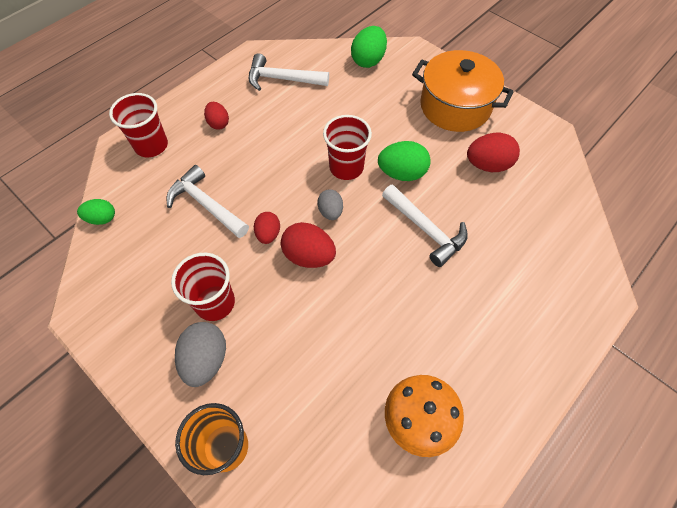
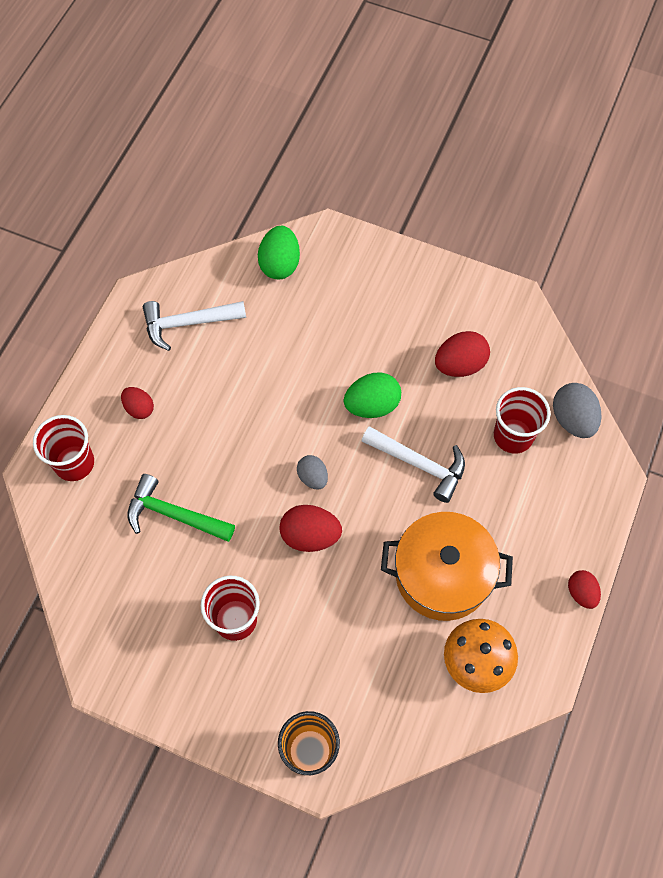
camera: 20 degrees left, 5 degrees up
(102, 219) = (66, 570): green egg -> none
(206, 205) = (174, 515): white hammer -> green hammer
(206, 360) = (253, 679): grey egg -> grey egg (572, 419)
(268, 234) = (257, 526): red egg -> red egg (581, 593)
(346, 167) = (309, 418): red cup -> red cup (513, 436)
(455, 106) = (401, 298): orange pot -> orange pot (442, 575)

